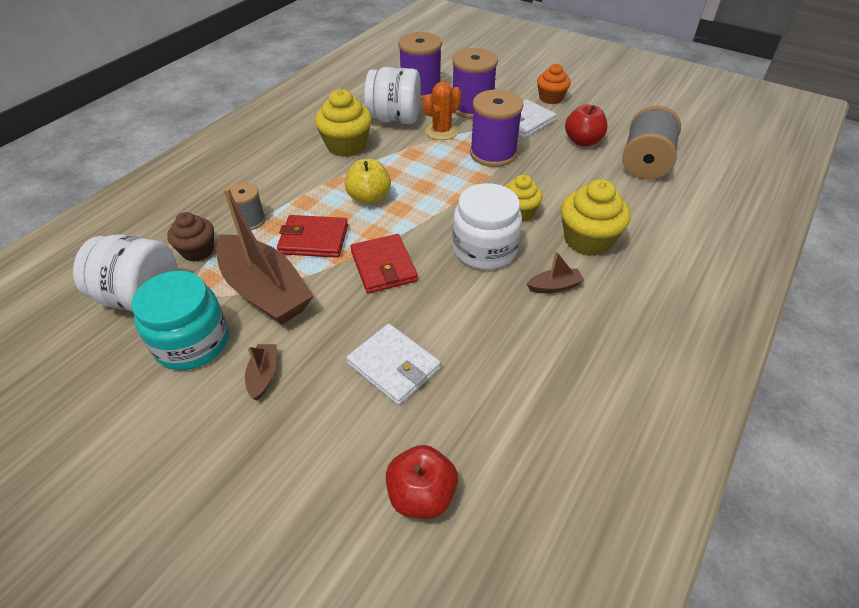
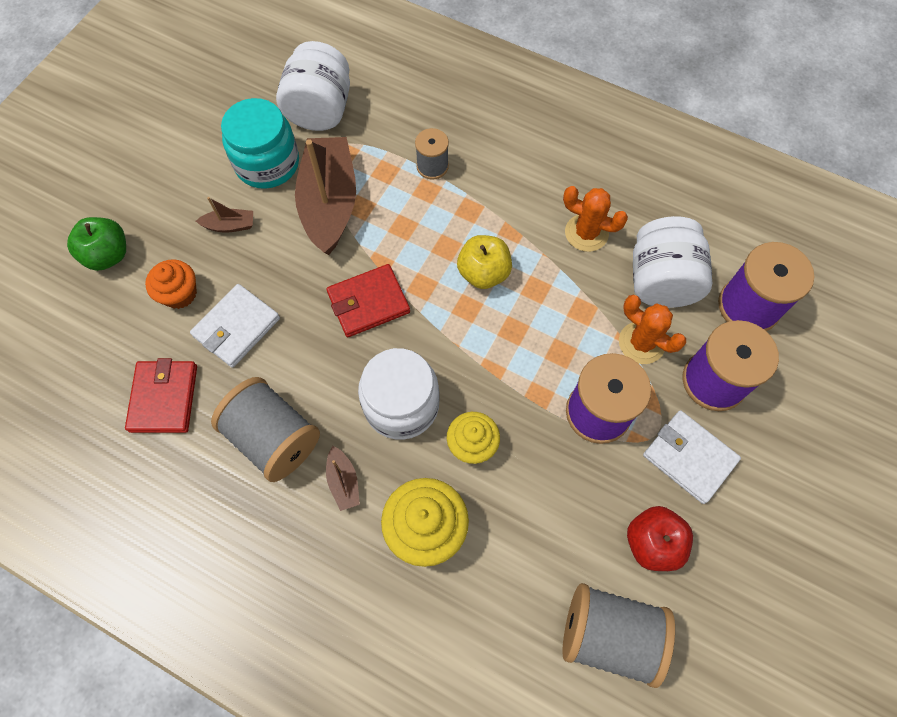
camera: 85 degrees right, 20 degrees up
(198, 251) = (383, 134): brown cupcake -> none
(265, 291) = (330, 203): brown boat -> brown boat turned 135 degrees clockwise
(266, 509) = (108, 255): none -> green apple
(314, 239) = (407, 230): red wallet -> red wallet (164, 398)
(346, 145) = (586, 233): yellow cupcake -> orange cactus
(421, 495) = (108, 362): red apple -> none
(515, 334) = (273, 438): none -> grey spool
(551, 98) = (772, 501): orange cupcake -> orange cupcake (179, 294)

